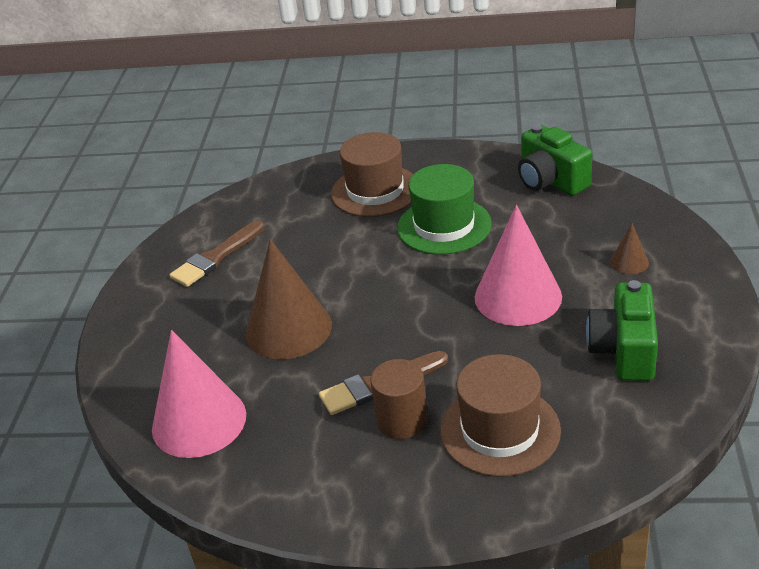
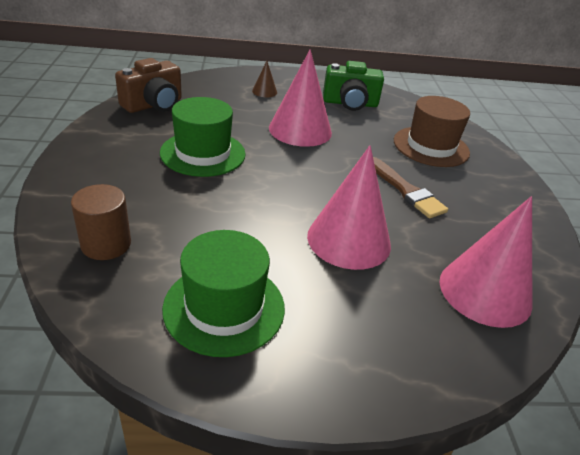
camera: 105 degrees left, 0 degrees up
(216, 257) = (224, 307): brown brush -> green hat
(288, 329) = (349, 240): brown cone -> pink cone
(375, 191) = (127, 188): brown hat -> none
(402, 420) = (437, 181): brown cylinder -> brown cylinder (106, 244)
(550, 180) = (154, 105): green camera -> brown camera

